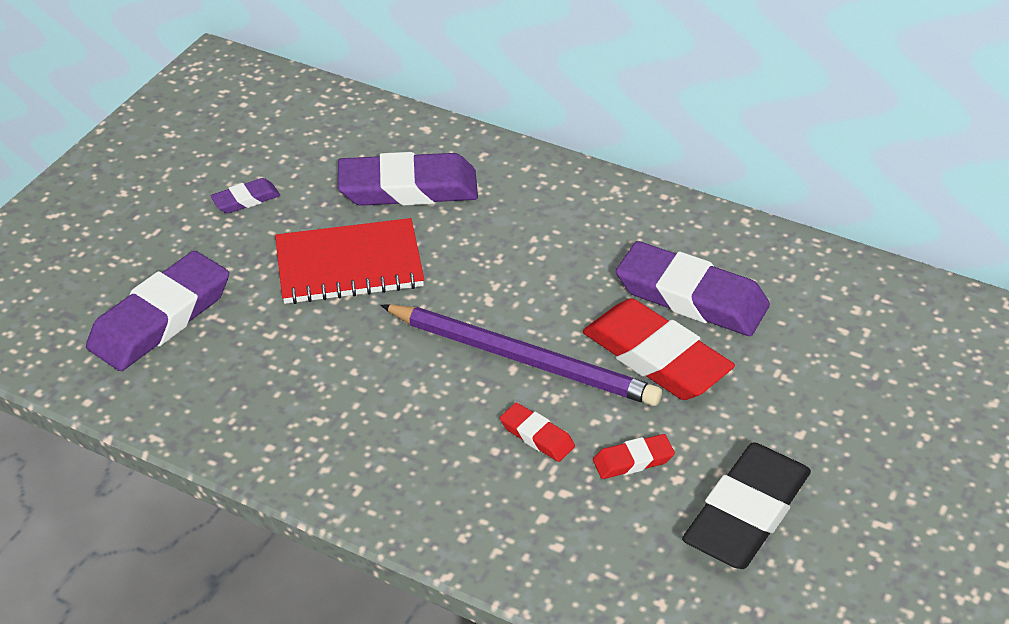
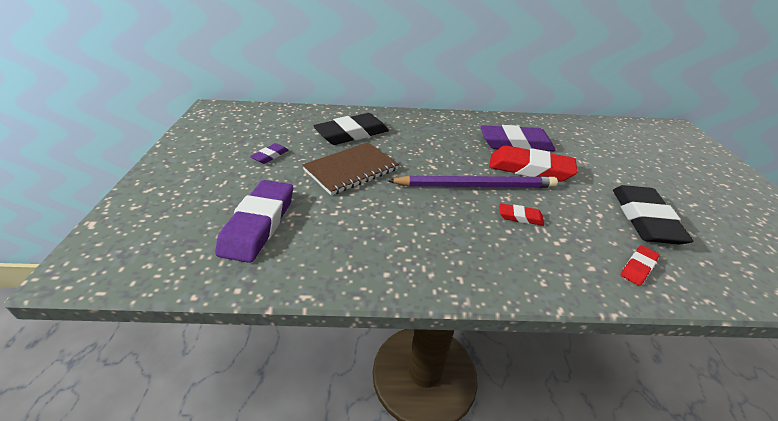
camera: 30 degrees left, 5 degrees down
(349, 265) = (351, 170): red notebook -> brown notebook
(408, 188) = (352, 134): purple eraser -> black eraser
(633, 460) = (573, 213): red eraser -> red eraser (638, 267)

